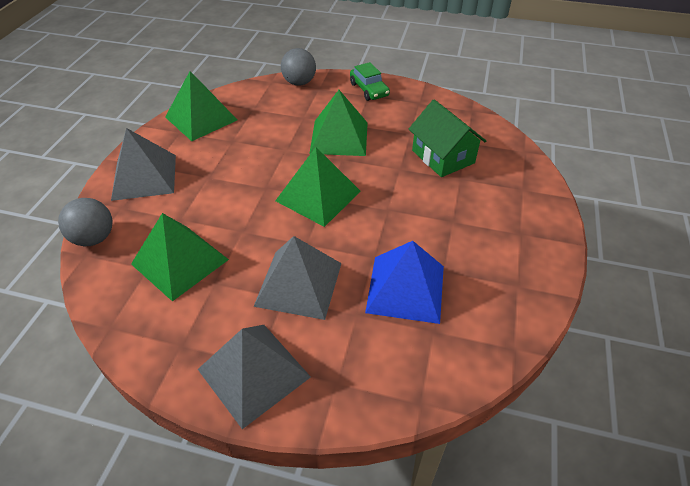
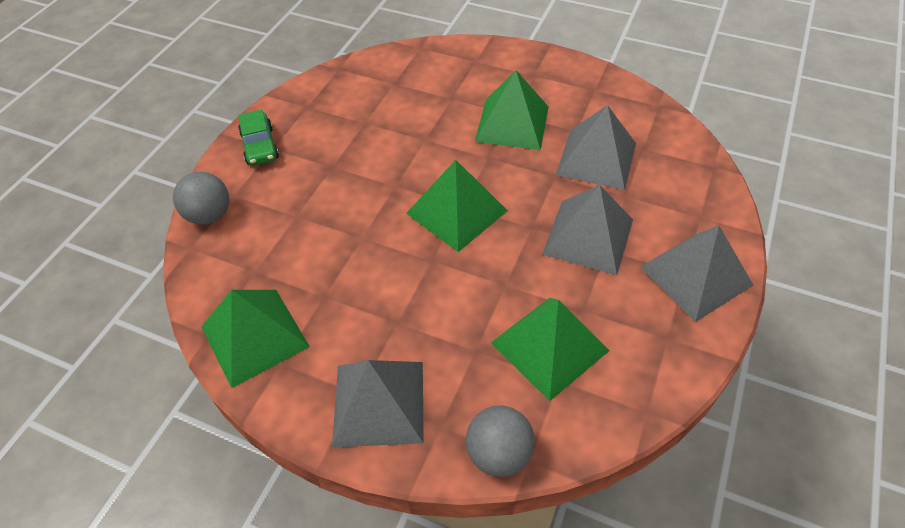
camera: 80 degrees left, 5 degrees up
(339, 137) = (352, 184): green pyramid -> green pyramid (512, 123)
(369, 90) = (260, 146): green car -> green car turned 90 degrees clockwise
(405, 288) = (596, 158): blue pyramid -> grey pyramid
(443, 157) = (413, 104): green house -> none

